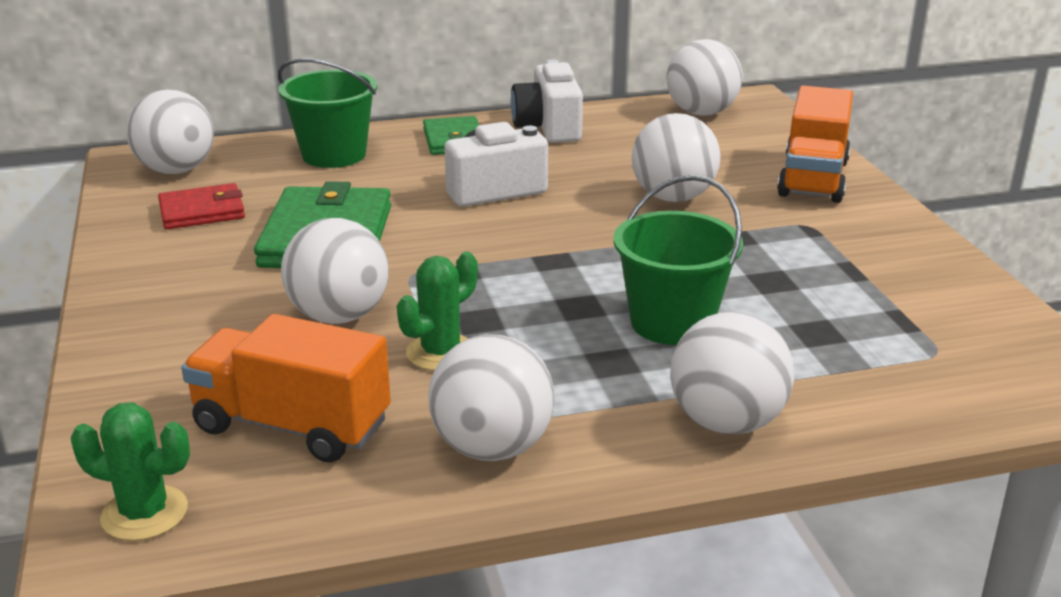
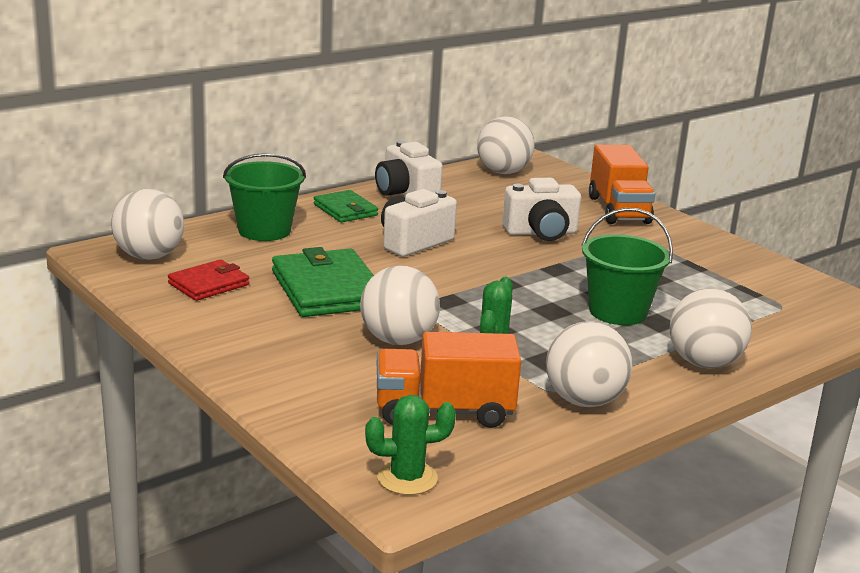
camera: 25 degrees left, 5 degrees down
(673, 197) = (541, 233): white ball -> white camera

